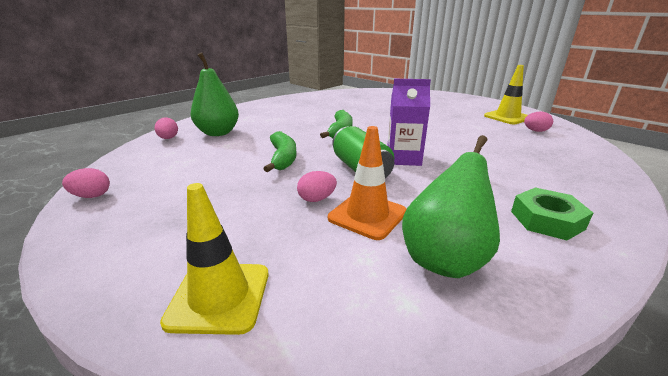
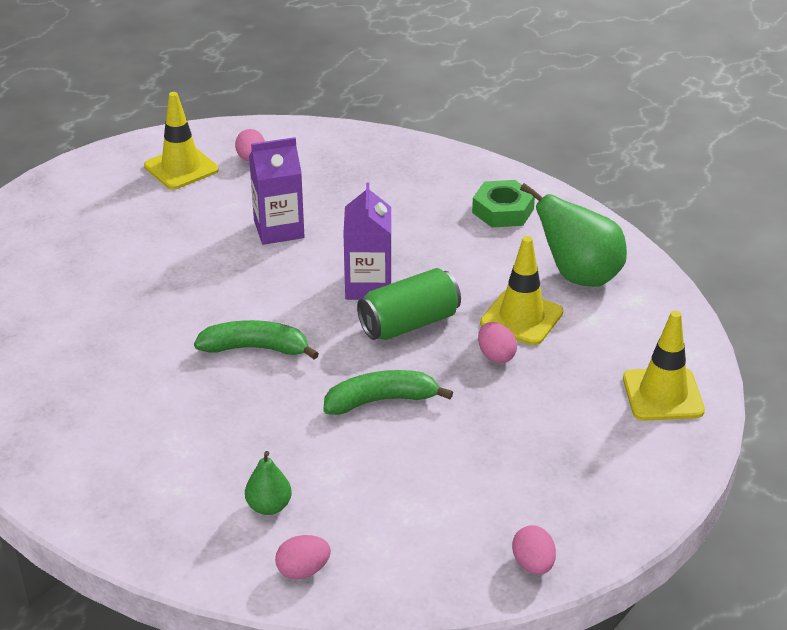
camera: 95 degrees left, 10 degrees up
(218, 133) = (269, 506): green pear -> green pear, size x0.52
(367, 215) = (521, 318): orange traffic cone -> yellow traffic cone
(458, 137) = (279, 229): none -> purple carton

